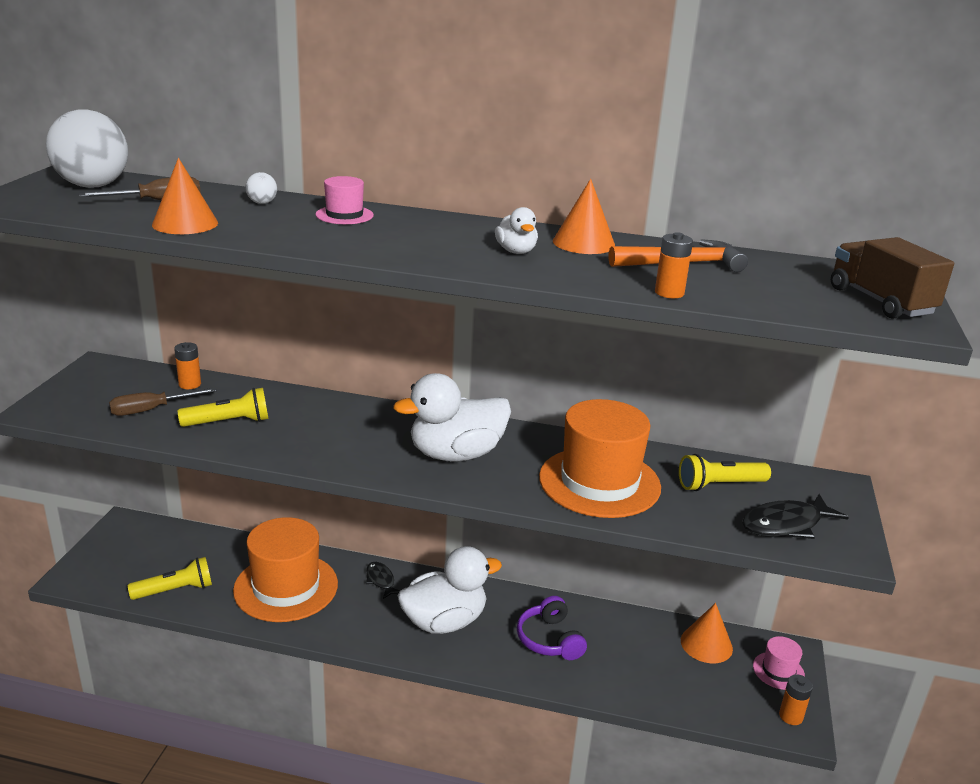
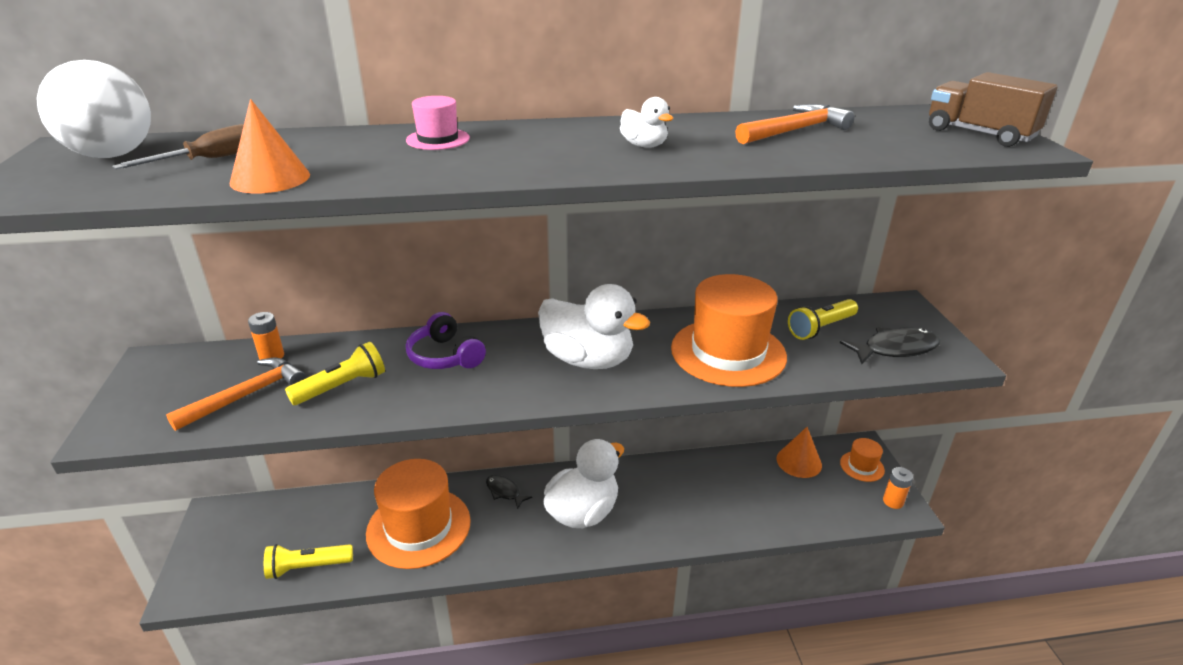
camera: 20 degrees left, 5 degrees up
(151, 410) = (246, 395): brown screwdriver -> orange hammer
(175, 590) = (307, 567): yellow flashlight -> yellow flashlight turned 150 degrees counterclockwise
(262, 203) = (336, 141): white ball -> none
(456, 454) = (588, 360): white duck -> white duck turned 105 degrees counterclockwise
(549, 639) = (679, 499): purple headphones -> purple headphones (445, 356)
(583, 243) = (691, 127): orange cone -> none
(669, 293) = (820, 159): orange battery -> none
(778, 671) = (862, 466): pink hat -> orange hat
(786, 525) = (895, 349): black fish -> black fish turned 150 degrees counterclockwise

